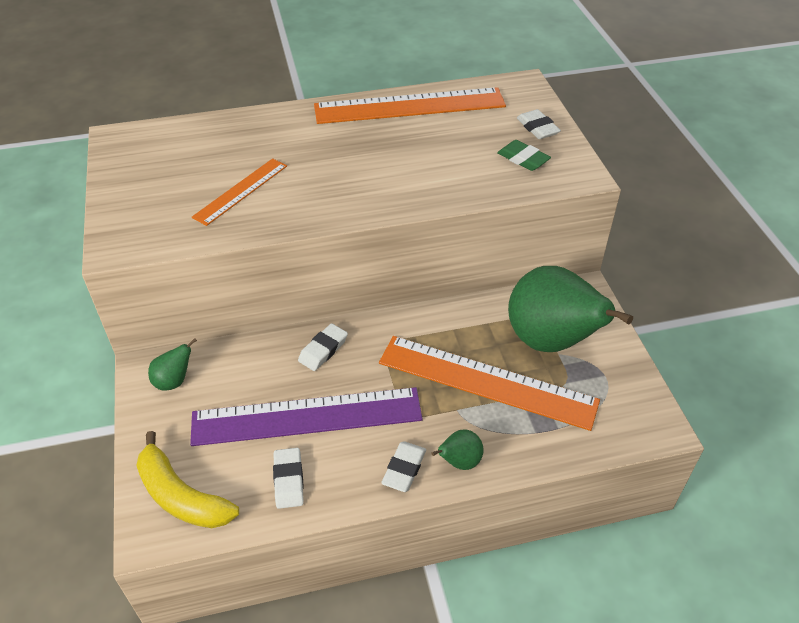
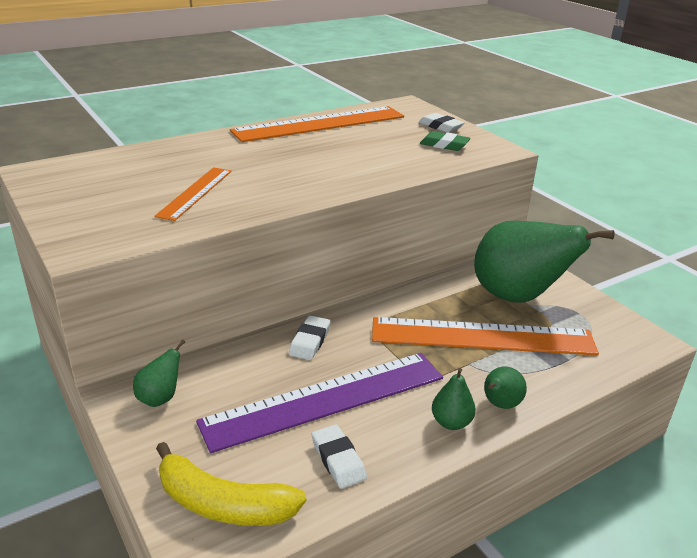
camera: 20 degrees left, 15 degrees down
(404, 469) = (451, 422): white eraser -> green pear

